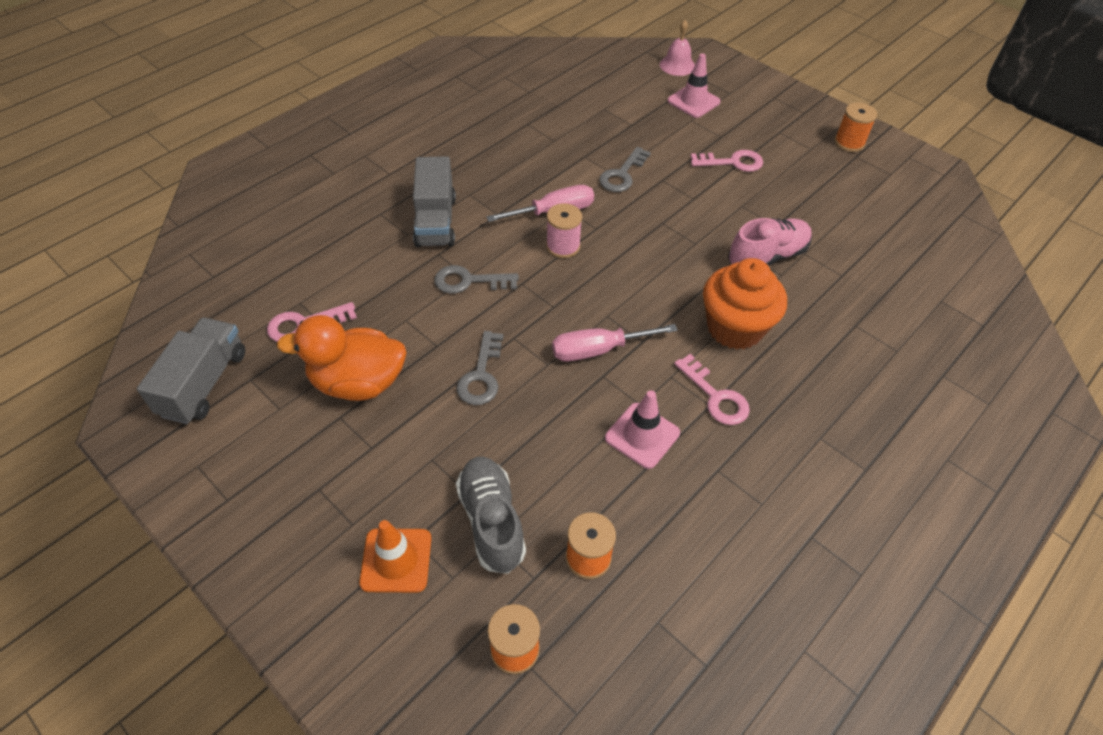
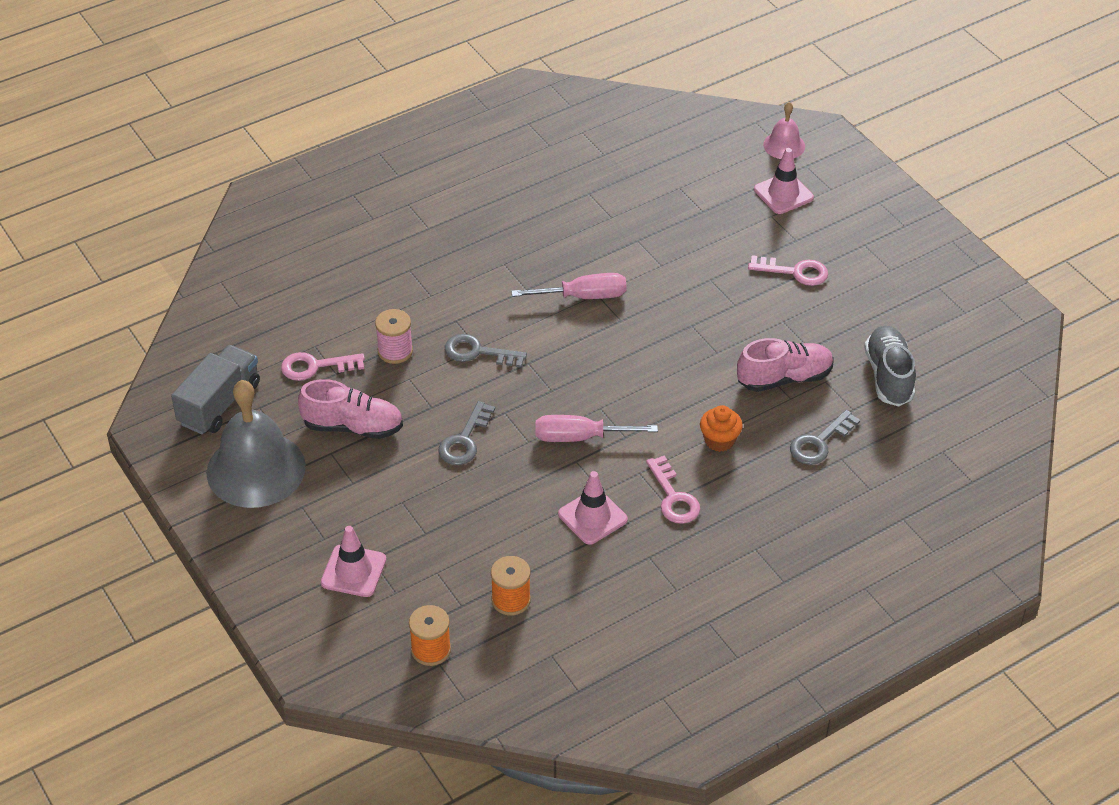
camera: 15 degrees right, 5 degrees down
(257, 453) = (256, 469): none -> grey bell
(358, 382) = (353, 427): orange duck -> pink shoe
(396, 560) = (353, 571): orange traffic cone -> pink traffic cone
(435, 221) = (462, 287): grey truck -> none
(491, 521) = (439, 558): grey shoe -> grey shoe (888, 376)
(563, 246) = (580, 333): pink spool -> pink spool (395, 351)
(622, 174) = (670, 267): grey key -> grey key (819, 442)
(735, 328) = (719, 440): orange cupcake -> orange cupcake, size x0.54
(849, 143) = (937, 270): orange spool -> none

